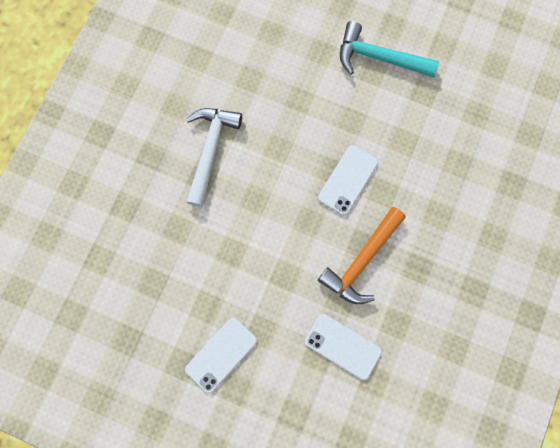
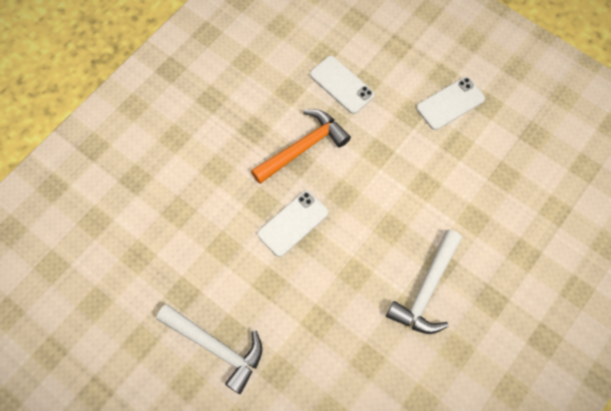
camera: 165 degrees left, 10 degrees down
(379, 57) = (216, 347): turquoise hammer -> white hammer

